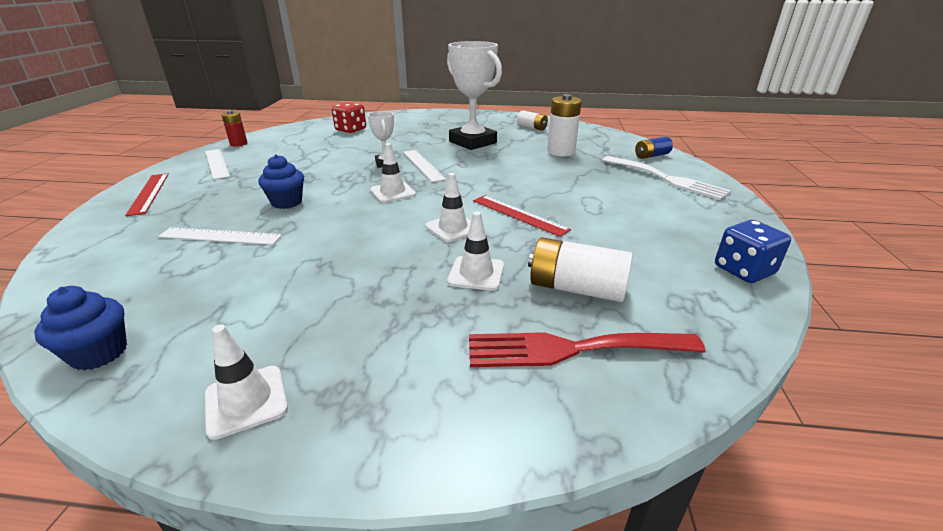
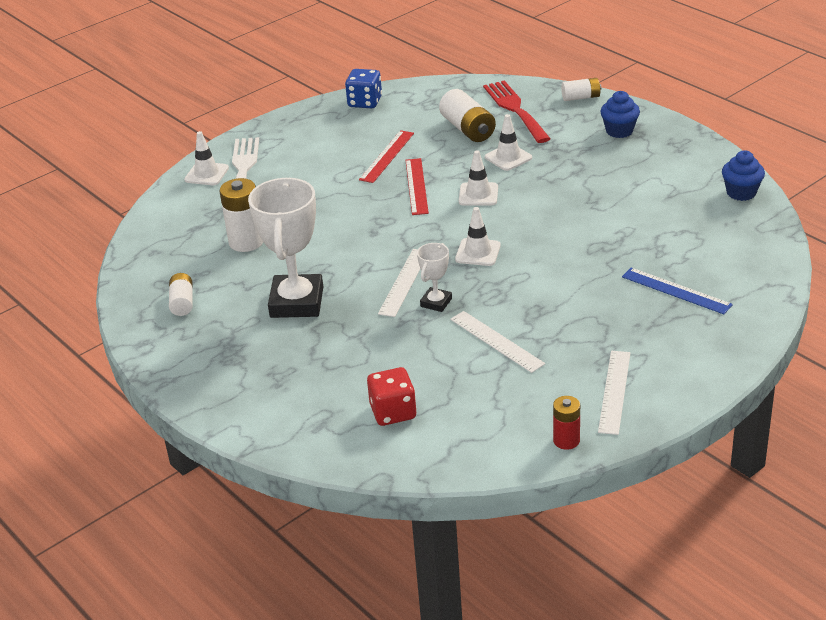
camera: 135 degrees left, 5 degrees up
(149, 193) = (702, 354): red ruler -> red ruler (387, 156)
(183, 221) = (676, 291): none -> blue ruler
(220, 236) = (651, 258): white ruler -> white ruler (496, 341)
(246, 401) = (674, 145): white traffic cone -> white traffic cone (206, 174)
(287, 202) = (578, 279): blue cupcake -> blue cupcake (619, 131)
(508, 438) = (581, 97): none -> white battery
(571, 349) = (515, 109): red fork -> red fork turned 150 degrees counterclockwise
(651, 156) = (186, 198): blue battery -> none

